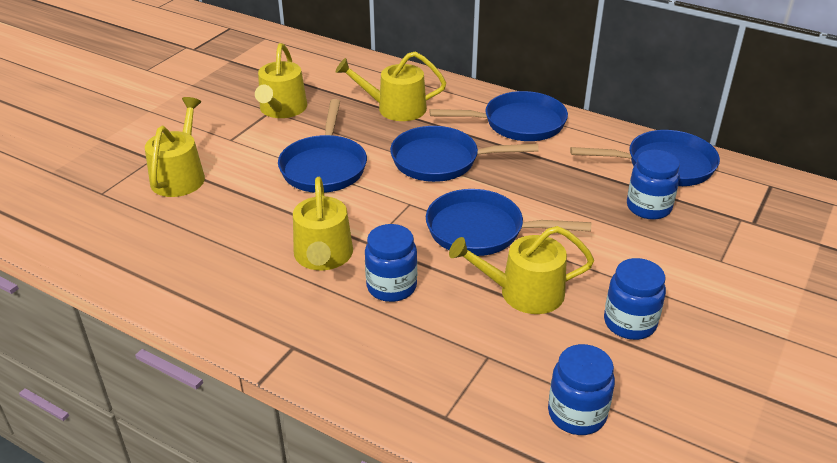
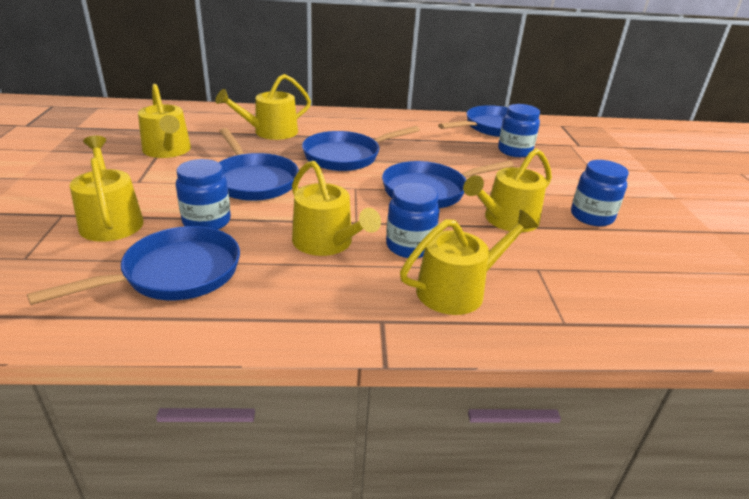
camera: 35 degrees left, 5 degrees down
(386, 346) = (458, 290): none -> yellow watering can
(518, 123) = (374, 124): blue pan -> blue pan (175, 274)
(577, 414) = (639, 283): blue jar -> blue jar (206, 221)

